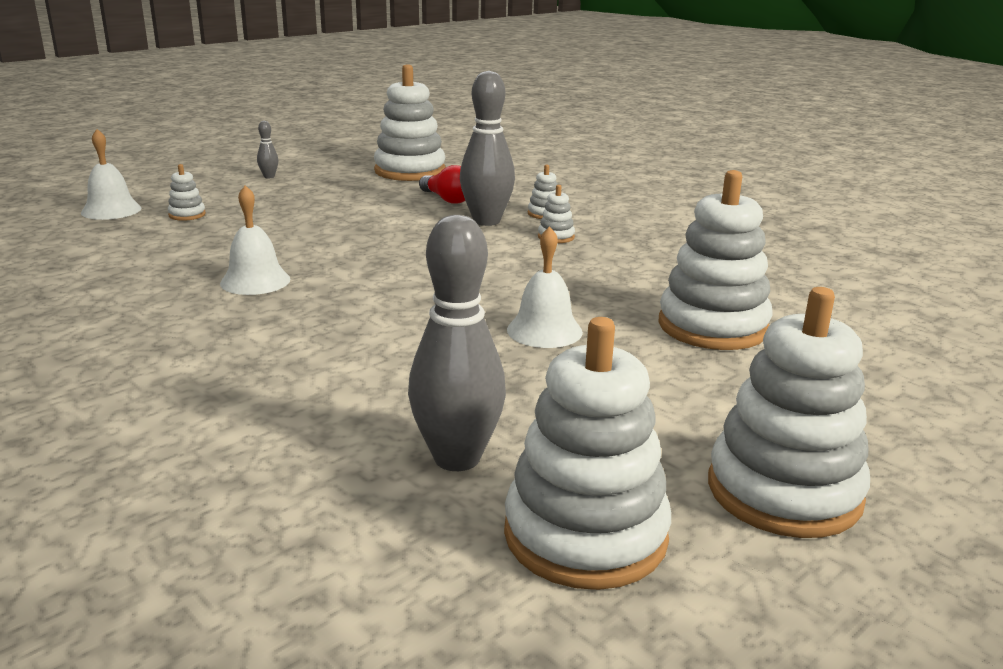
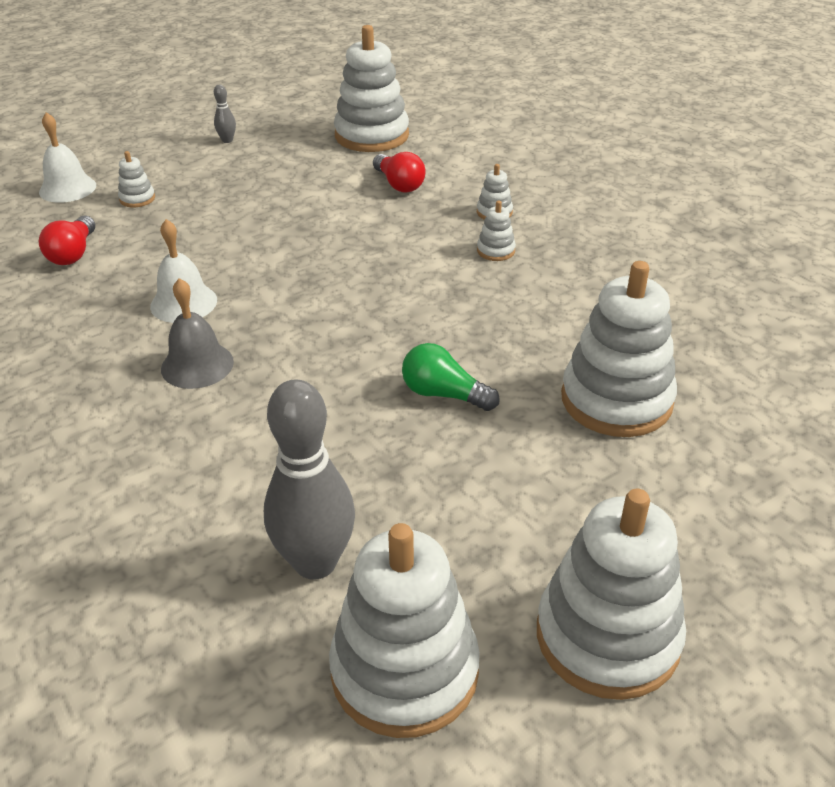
camera: 10 degrees right, 15 degrees up
(127, 252) = (73, 253): none -> red light bulb
(282, 322) = (197, 365): none -> grey bell
(486, 221) = (430, 221): grey bowling pin -> none
(544, 330) = (444, 394): white bell -> green light bulb

